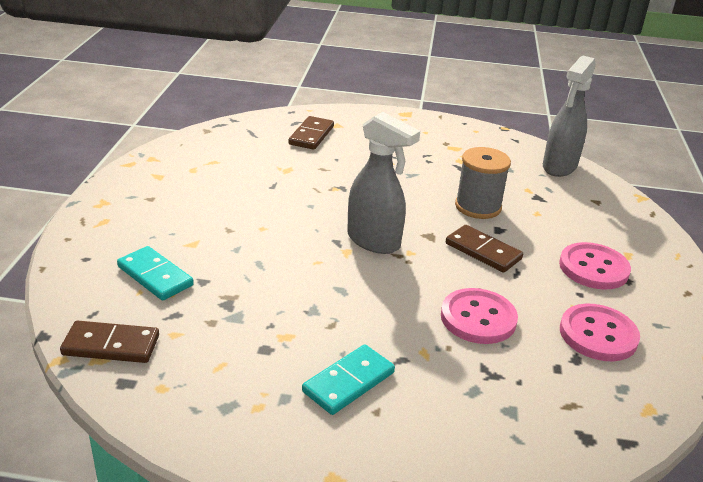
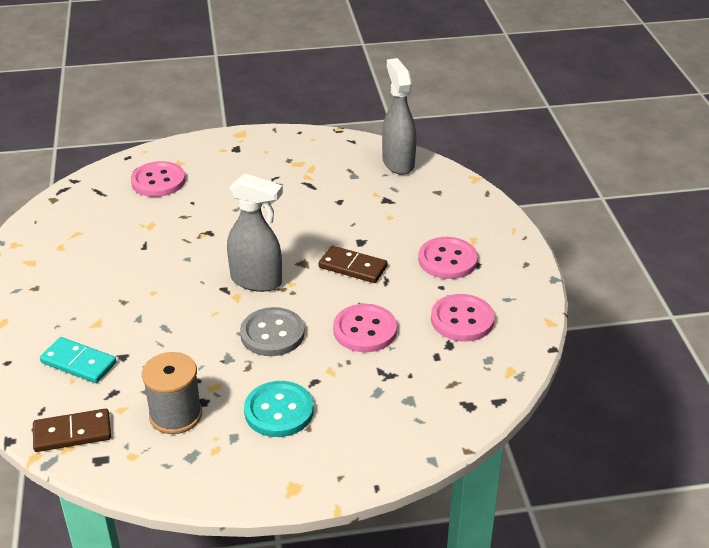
camera: 15 degrees left, 5 degrees up
(311, 135) = (158, 181): brown domino -> pink button
(348, 382) = (279, 411): turquoise domino -> turquoise button
(371, 297) = (272, 334): none -> grey button
(478, 207) = (336, 223): grey spool -> grey spool (175, 415)
(559, 167) = (398, 163): grey spray bottle -> grey spray bottle turned 150 degrees clockwise

